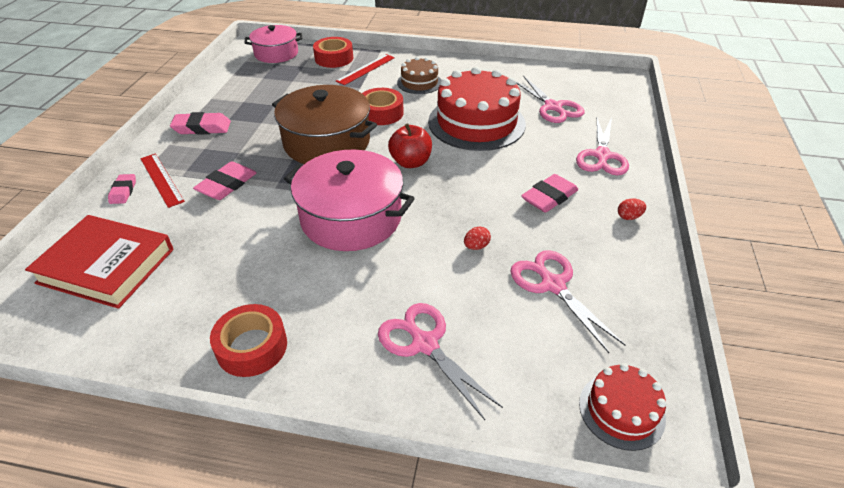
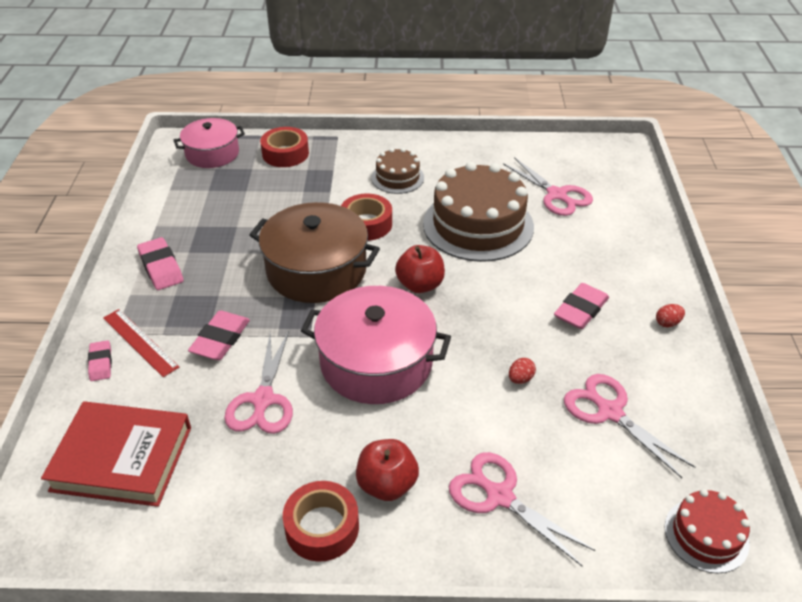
camera: 10 degrees left, 0 degrees up
(202, 128) = (161, 267): pink eraser -> pink eraser turned 75 degrees clockwise
(324, 319) = (387, 484): none -> red apple
(366, 69) = (329, 165): red ruler -> none
(476, 123) = (478, 225): red cake -> brown cake
(602, 155) = (623, 252): pink scissors -> pink scissors (263, 400)

